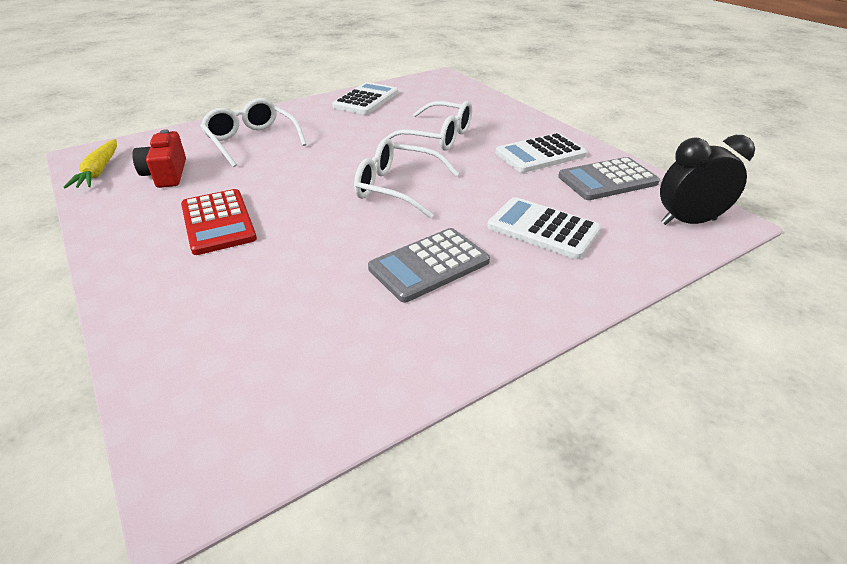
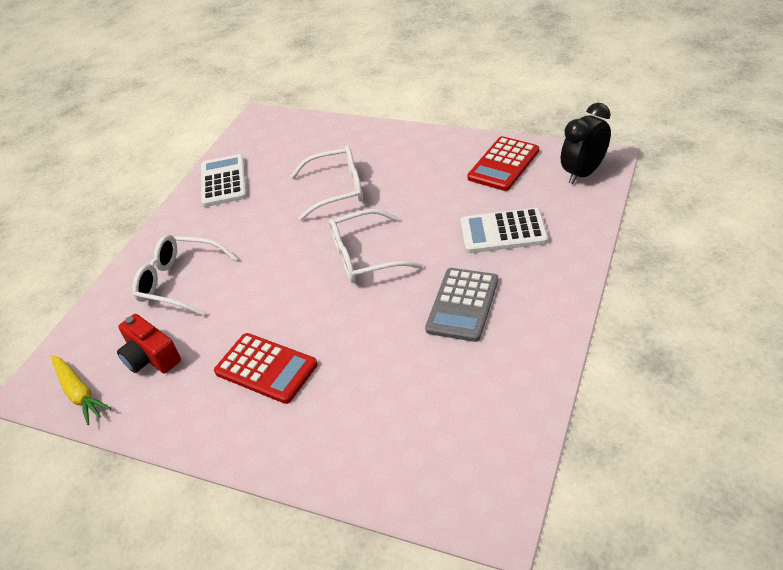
camera: 30 degrees left, 5 degrees up
(540, 154) = (434, 165): white calculator -> none
(607, 180) = (503, 164): grey calculator -> red calculator

